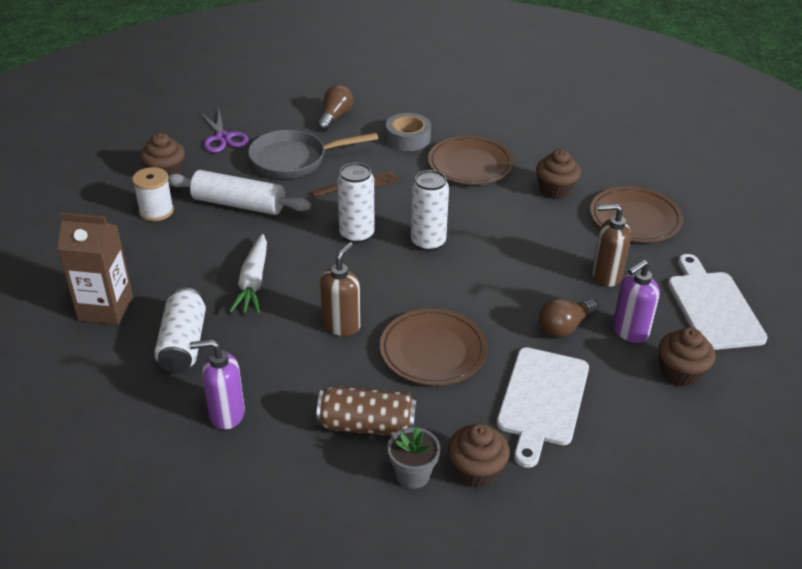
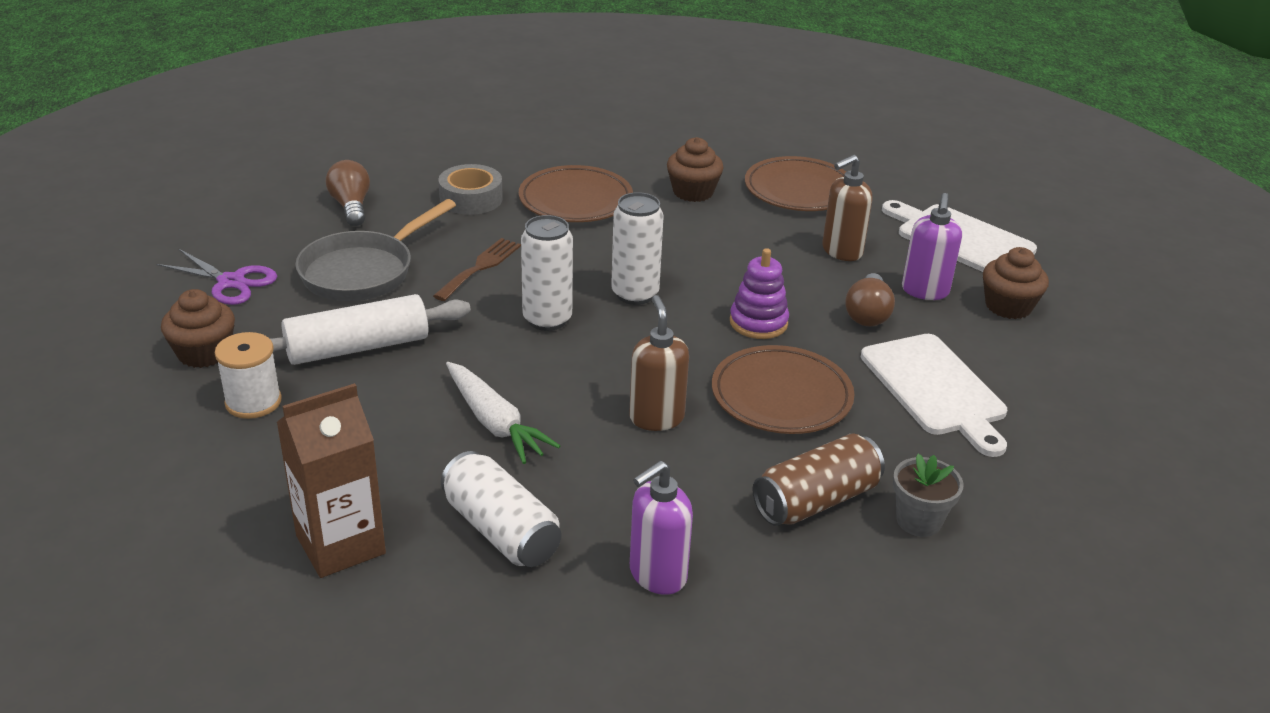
camera: 40 degrees left, 5 degrees down
(476, 470) = (966, 483): brown cupcake -> none
(481, 297) = (758, 322): none -> purple stacking toy

